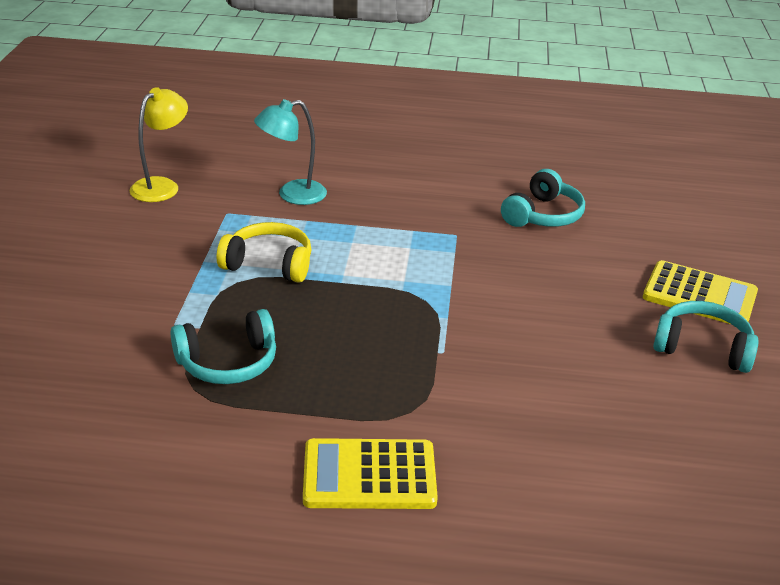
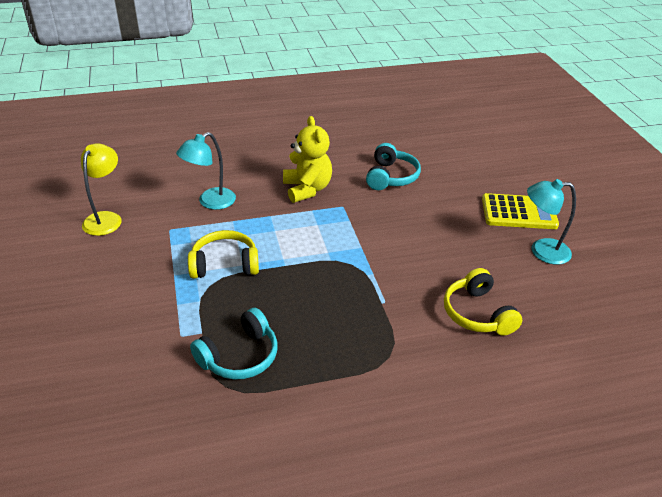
camera: 20 degrees left, 5 degrees up
(369, 475) = (390, 417): yellow calculator -> none
(421, 206) = (307, 189): none -> yellow teddy bear
(559, 396) = (477, 313): none -> yellow headphones
(702, 348) = (541, 251): turquoise headphones -> turquoise lamp

